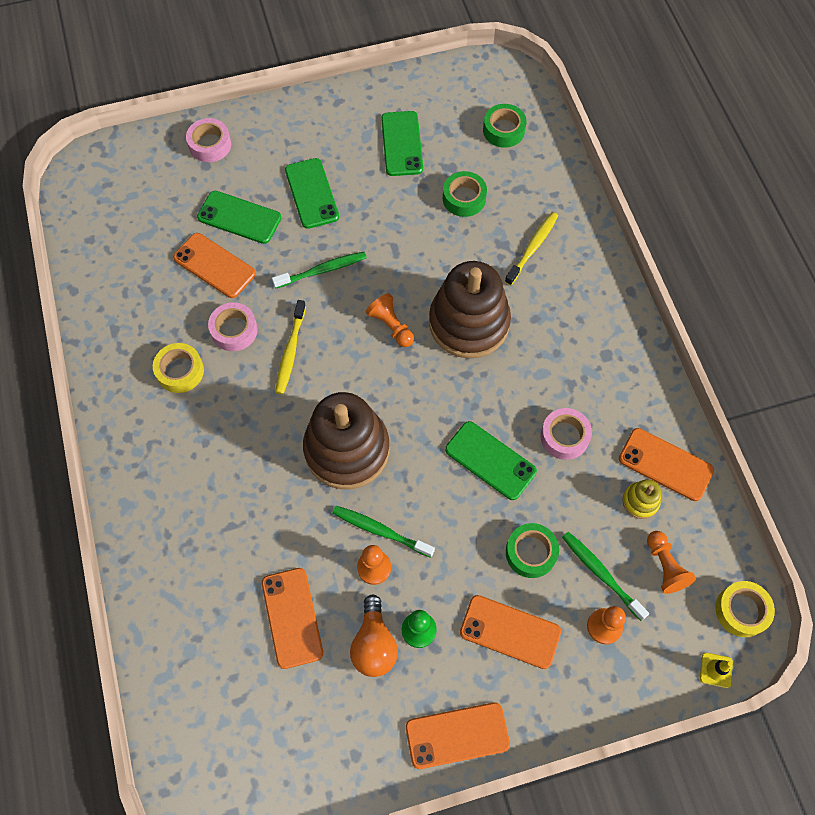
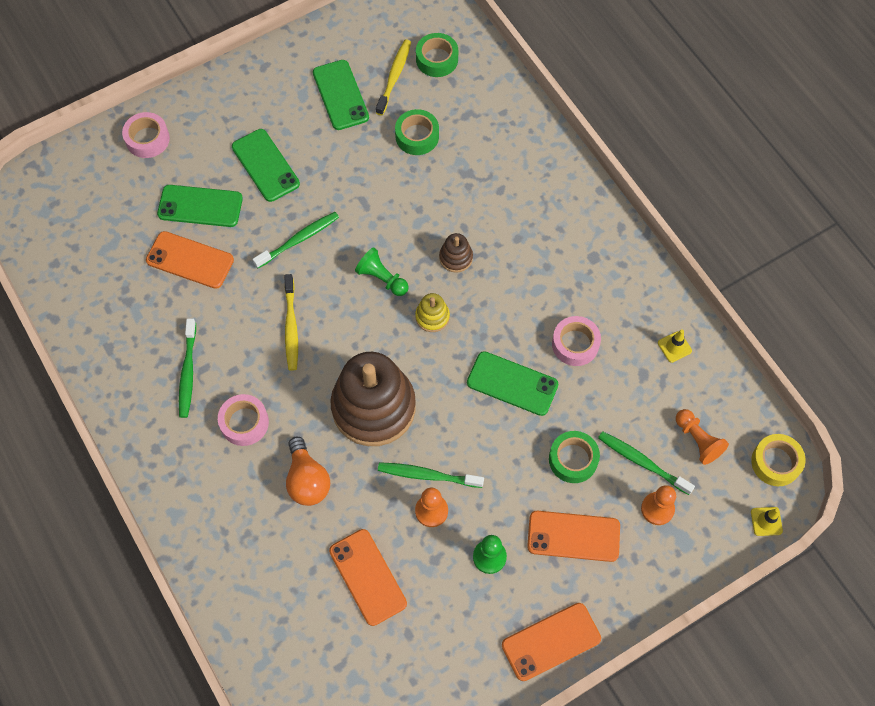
camera: 15 degrees left, 0 degrees up
(180, 371) = (188, 372): yellow tape -> green toothbrush
(234, 330) = (229, 319): pink tape -> pink tape (244, 423)
(374, 644) = (451, 581): orange light bulb -> orange light bulb (307, 480)
(391, 326) = (382, 278): orange pawn -> green pawn
(469, 323) = (456, 258): brown stacking toy -> brown stacking toy, size x0.42
(532, 248) = (496, 170): yellow toothbrush -> yellow toothbrush (394, 76)
(640, 501) = (660, 387): yellow stacking toy -> yellow stacking toy (432, 317)
(665, 464) = (674, 347): orange phone -> yellow traffic cone

